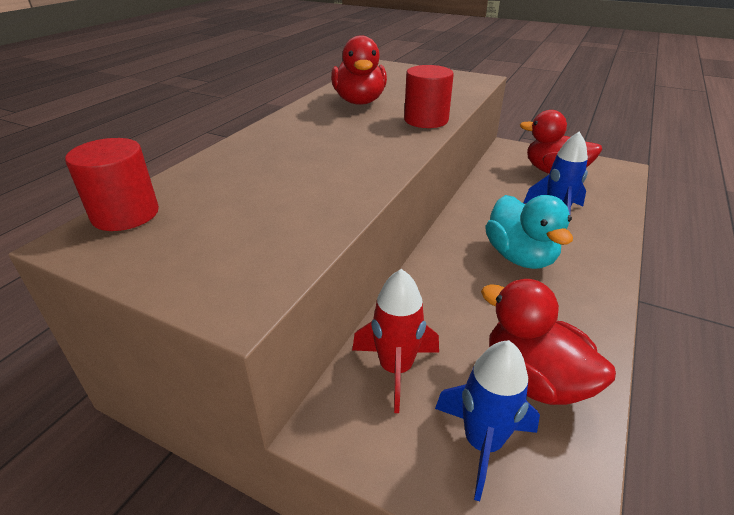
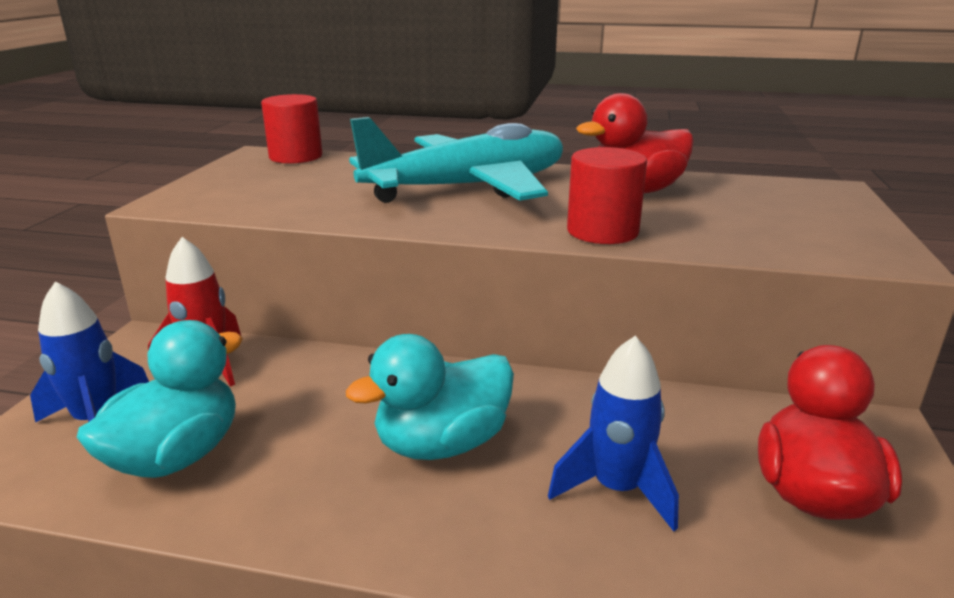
camera: 75 degrees right, 10 degrees down
(314, 144) = (468, 188): none -> turquoise plane
(534, 379) = (177, 456): red duck -> turquoise duck

